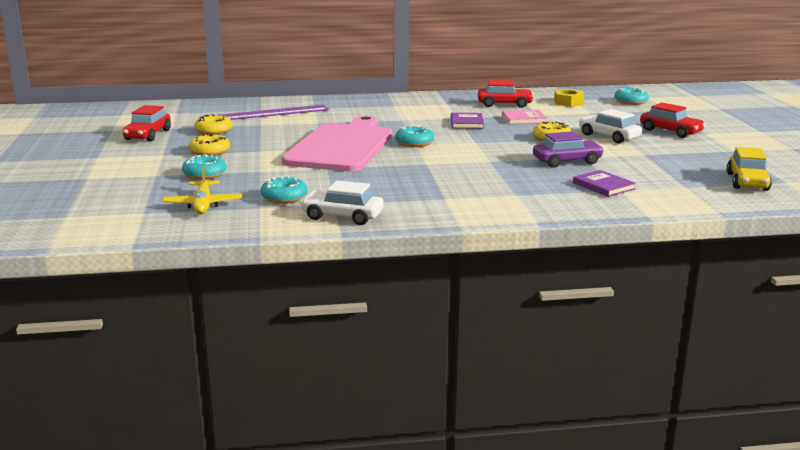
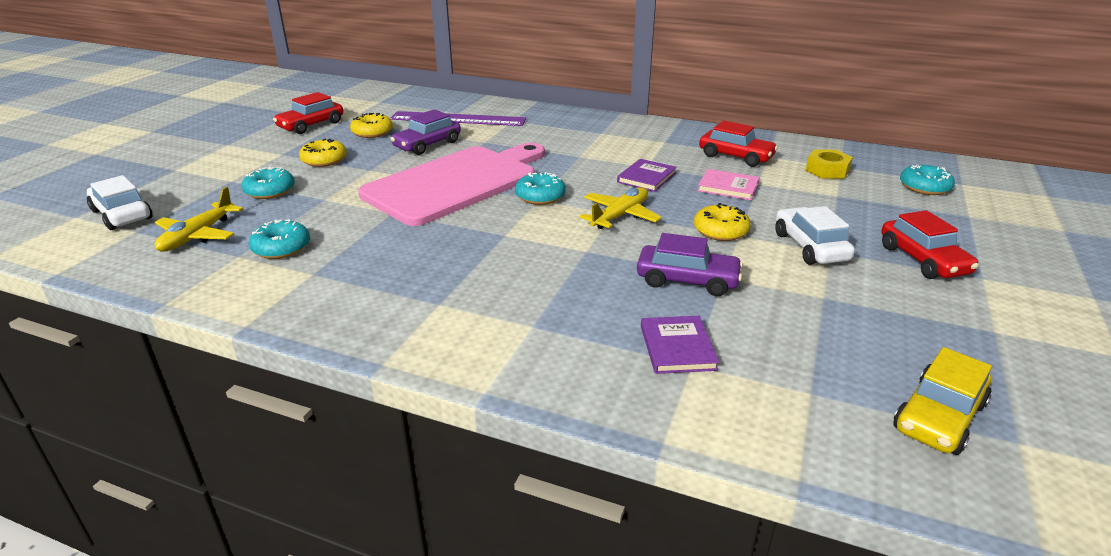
camera: 30 degrees right, 10 degrees up
(276, 131) = (427, 145): none -> purple car
(342, 216) = (286, 299): white car -> white car (122, 215)
(482, 143) = (620, 216): none -> yellow plane

